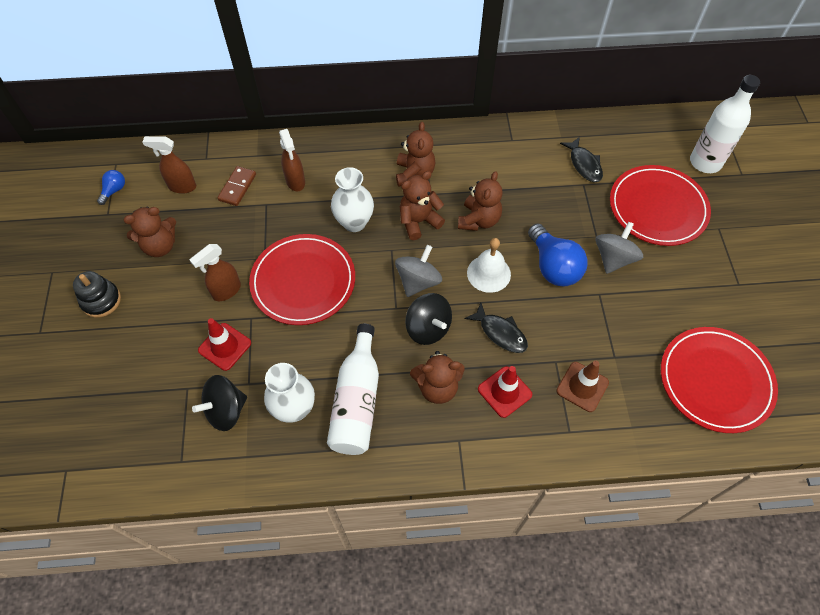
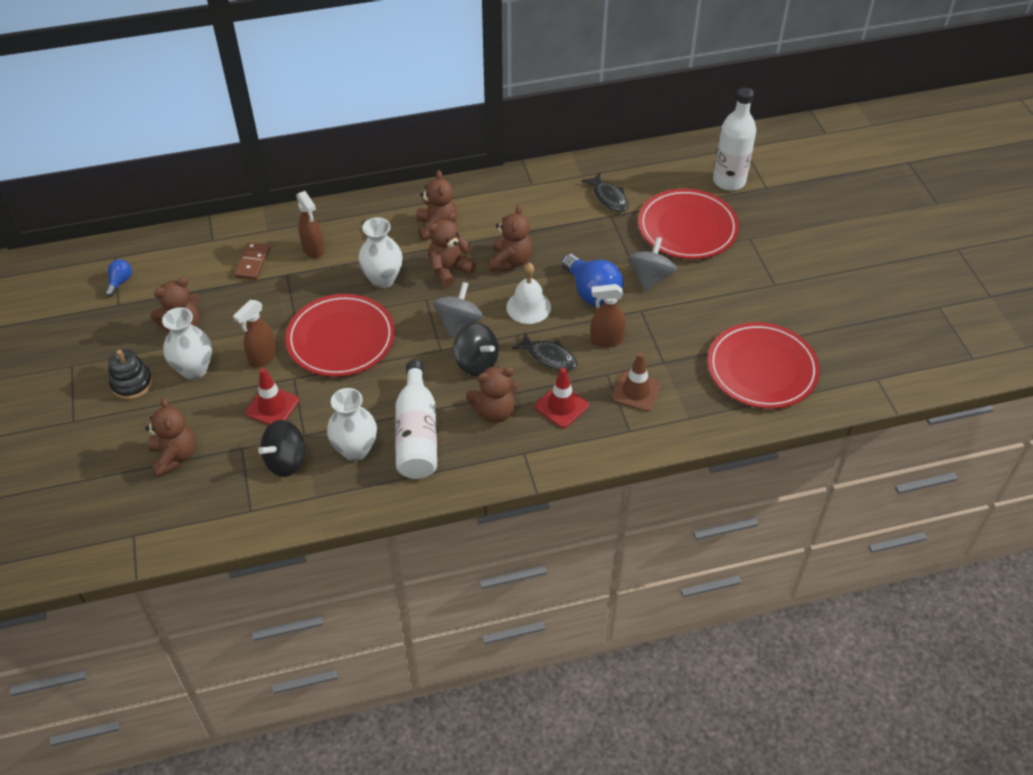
camera: 10 degrees left, 10 degrees down
(123, 387) = (175, 456): none -> brown teddy bear
(161, 294) = (194, 369): none -> white vase
(182, 186) = (193, 269): brown spray bottle -> brown spray bottle (606, 340)

